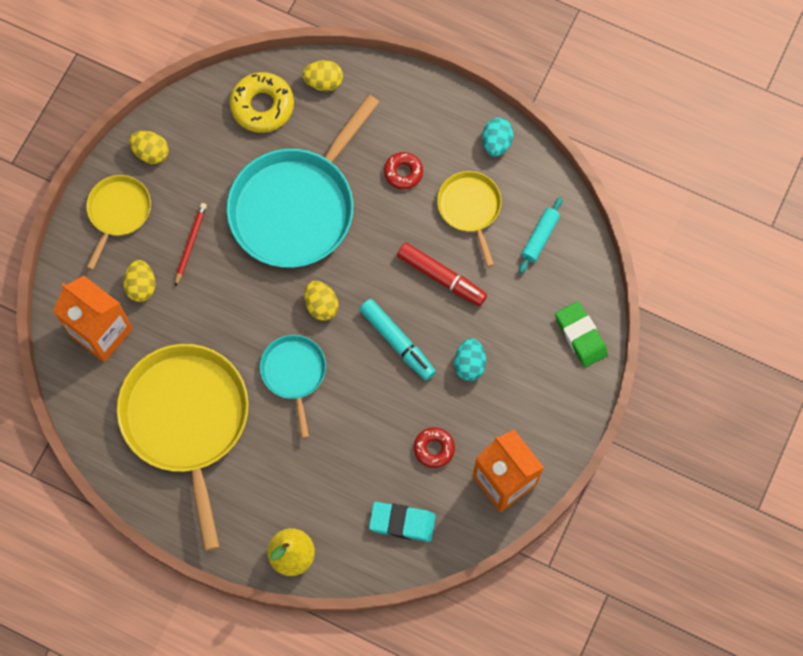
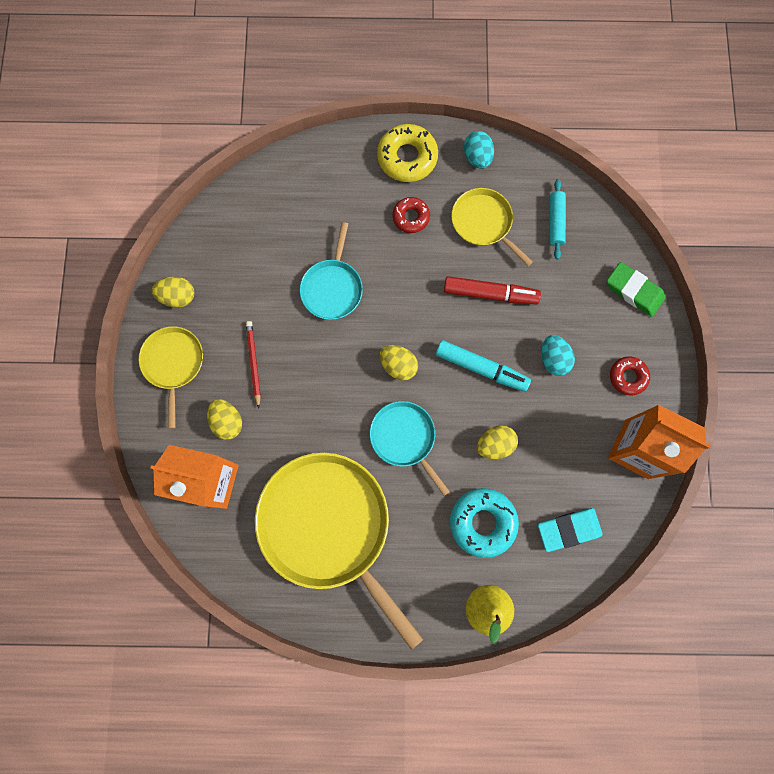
camera: 25 degrees left, 5 degrees up
(262, 106) = (258, 212): yellow donut -> yellow donut (407, 157)
(296, 207) = (332, 288): turquoise pan -> turquoise pan, size x0.51
(323, 82) = (302, 169): yellow egg -> yellow egg (495, 444)
(327, 480) = (482, 522): none -> turquoise donut
(434, 449) = (561, 449): red donut -> red donut (627, 377)

